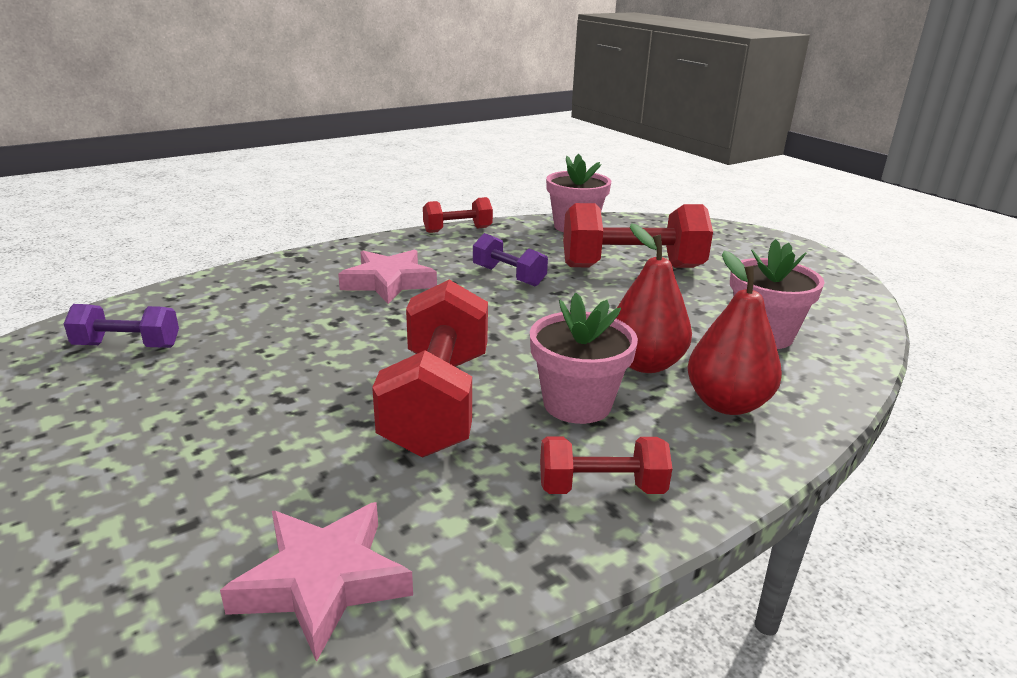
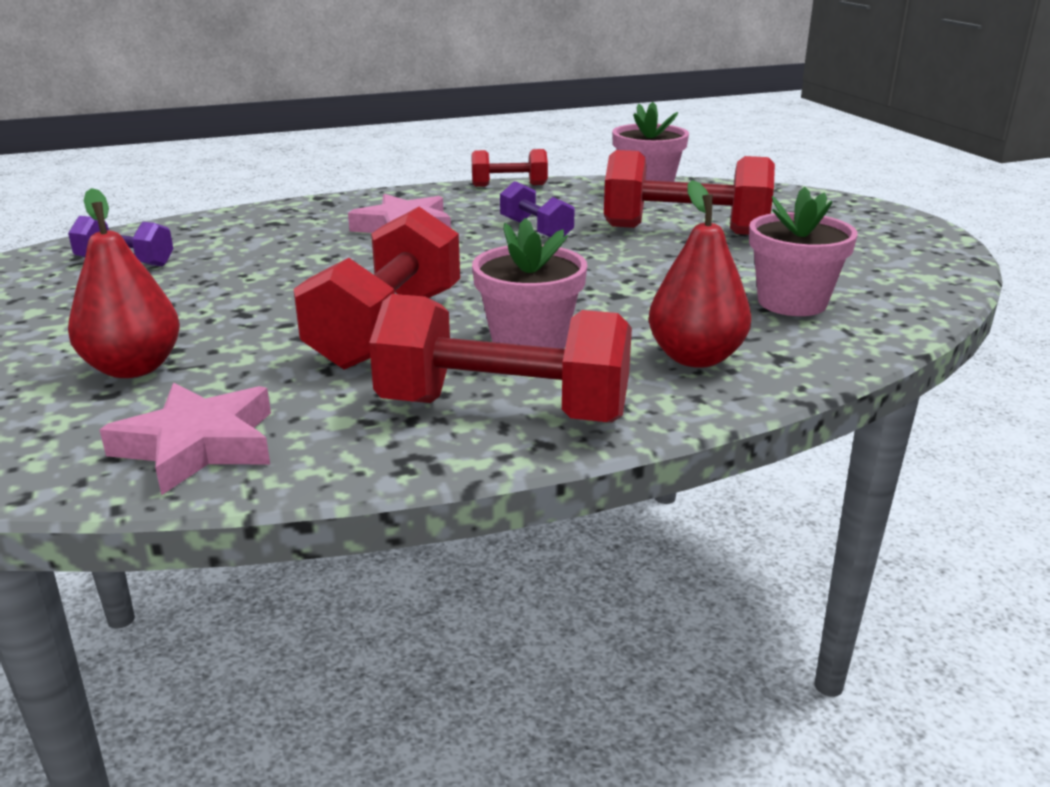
camera: 15 degrees right, 0 degrees up
(601, 488) = (503, 410): red dumbbell -> red dumbbell, size x1.87
(645, 364) = (630, 316): red pear -> red pear (133, 368)

